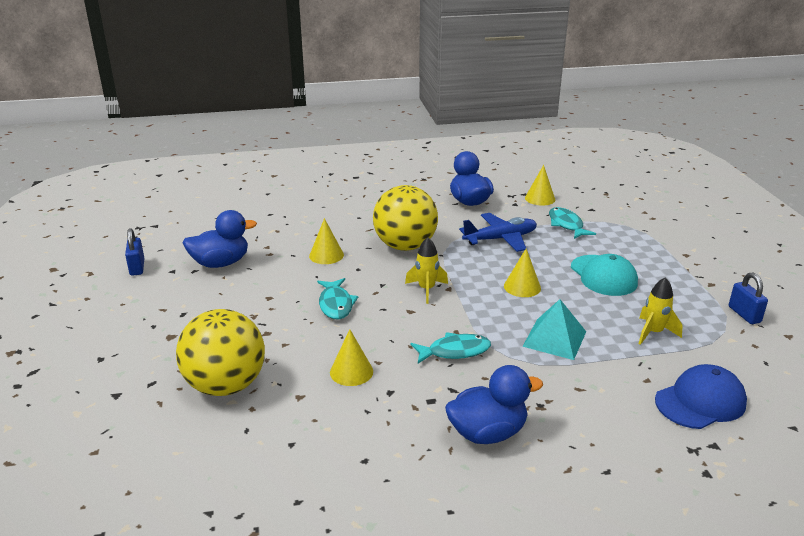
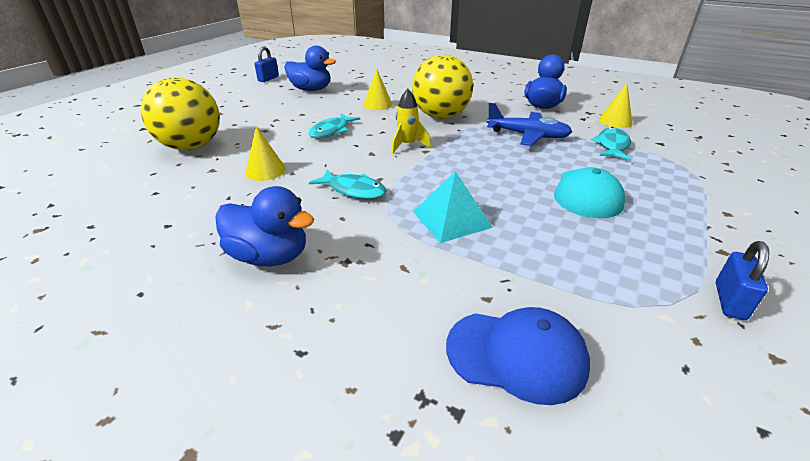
camera: 40 degrees right, 5 degrees up
(522, 287) = (489, 172): yellow cone -> none
(653, 333) = (567, 261): yellow rocket -> none

